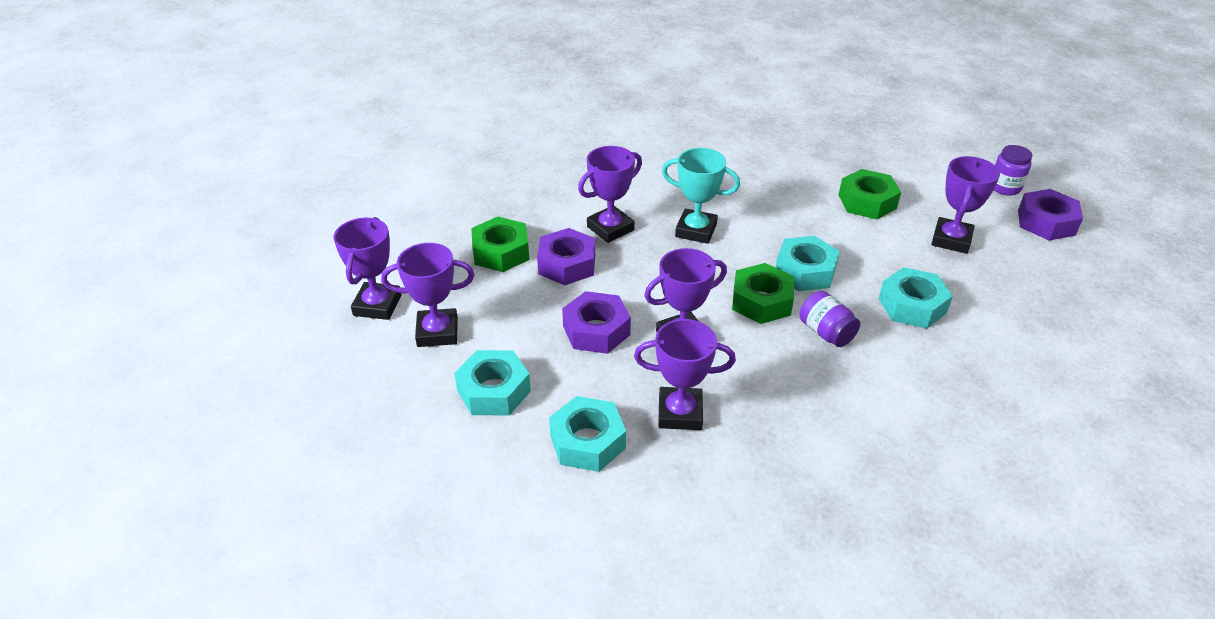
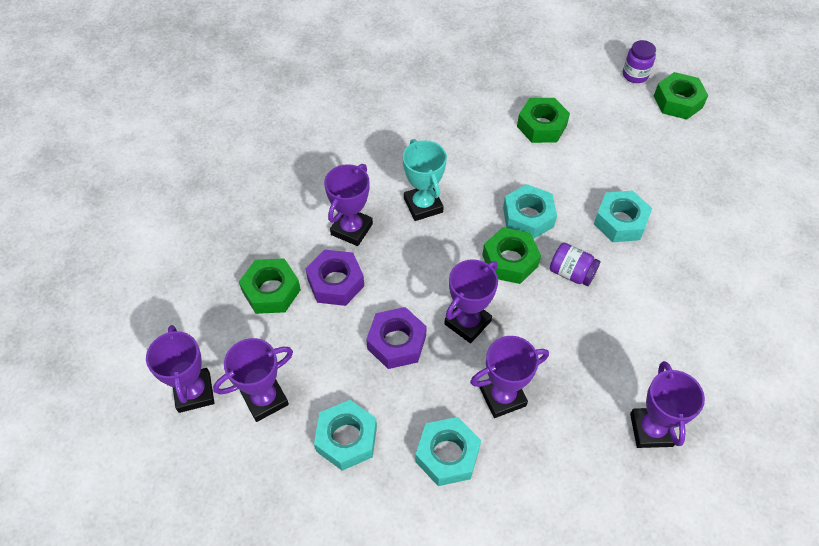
camera: 25 degrees left, 15 degrees up
(696, 230) = (423, 205): turquoise trophy -> turquoise trophy turned 75 degrees clockwise
(951, 240) = (619, 144): purple trophy -> purple trophy (651, 430)
(1046, 222) = (678, 101): purple nut -> green nut

